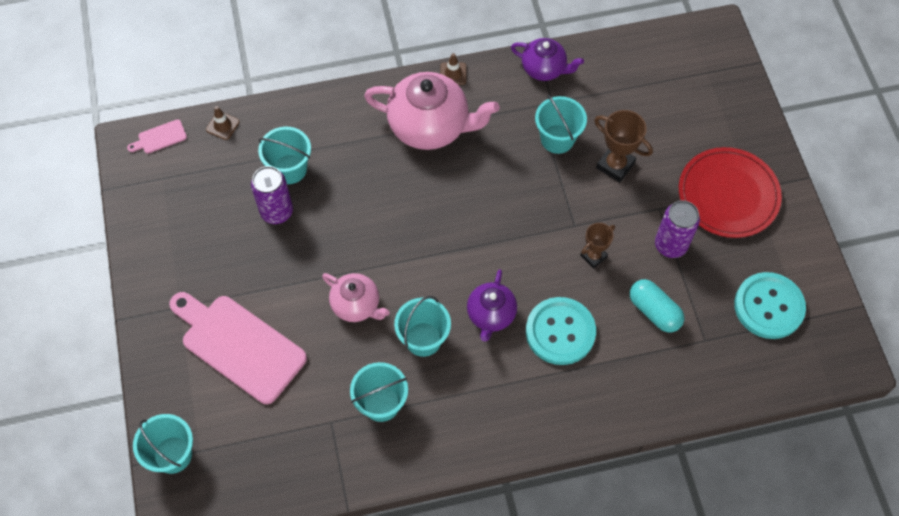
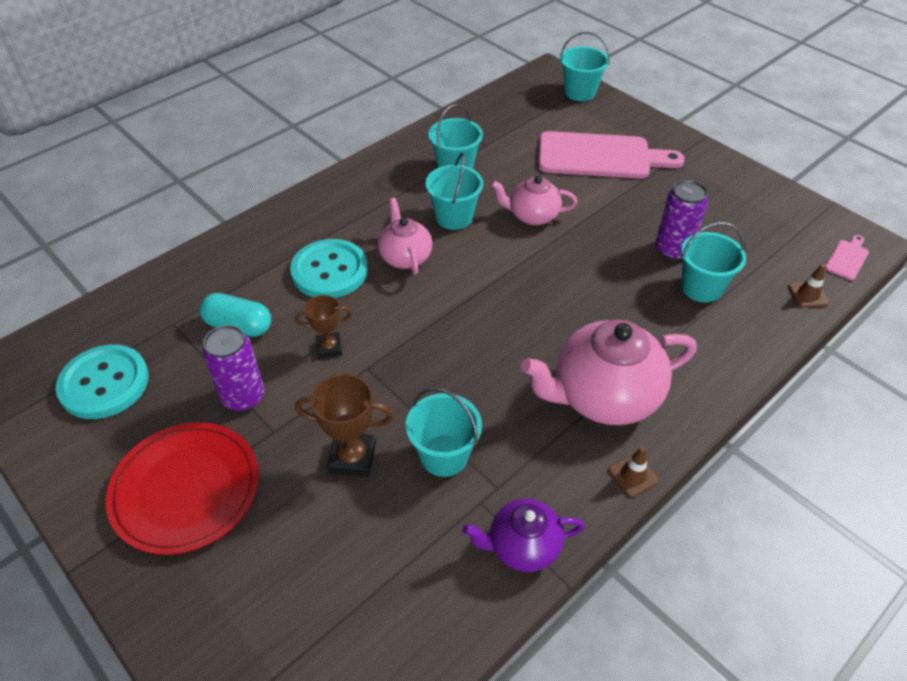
camera: 150 degrees right, 15 degrees down
(491, 315) = (405, 257): purple teapot -> pink teapot
(593, 256) = (329, 347): brown trophy -> brown trophy turned 60 degrees clockwise

